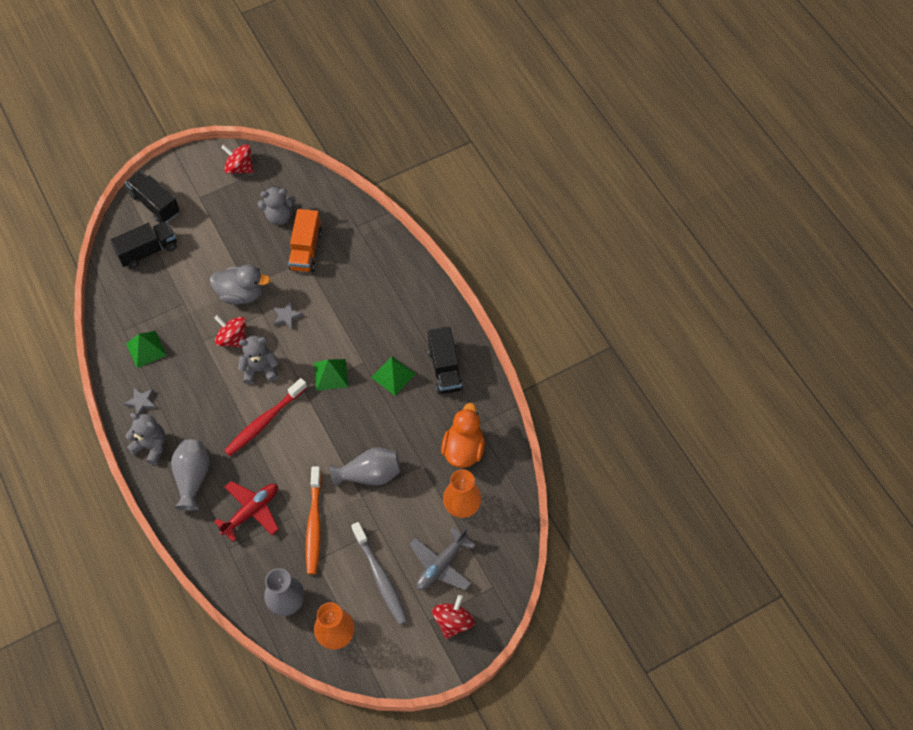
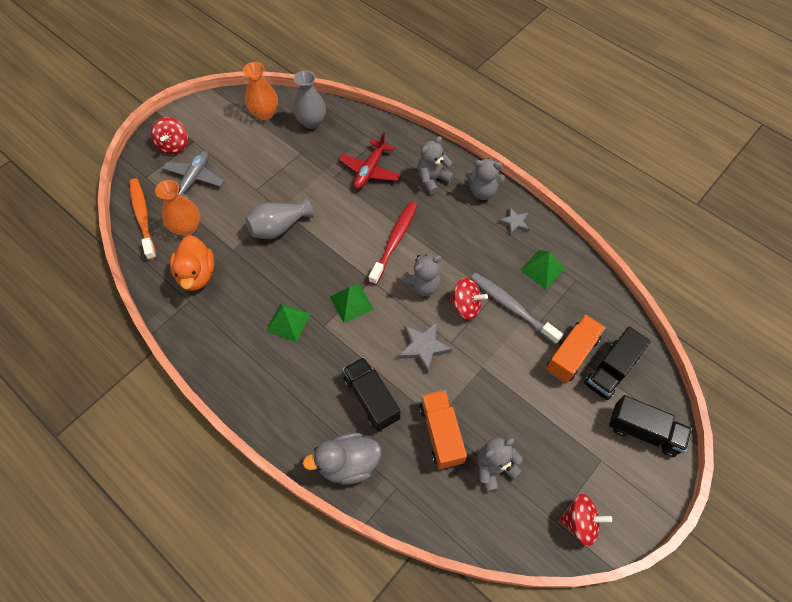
camera: 160 degrees right, 0 degrees up
(170, 272) = (572, 354): none -> orange truck
(193, 477) = (432, 179): grey vase -> grey teddy bear
(241, 294) = (483, 356): grey duck -> grey duck (348, 464)
(287, 316) = (423, 347): grey star -> grey star, size x1.55
(314, 524) = (312, 176): orange toothbrush -> orange toothbrush (143, 217)
(380, 577) = (242, 157): grey toothbrush -> grey toothbrush (511, 307)
(445, 369) = (236, 346): black truck -> black truck (371, 399)

